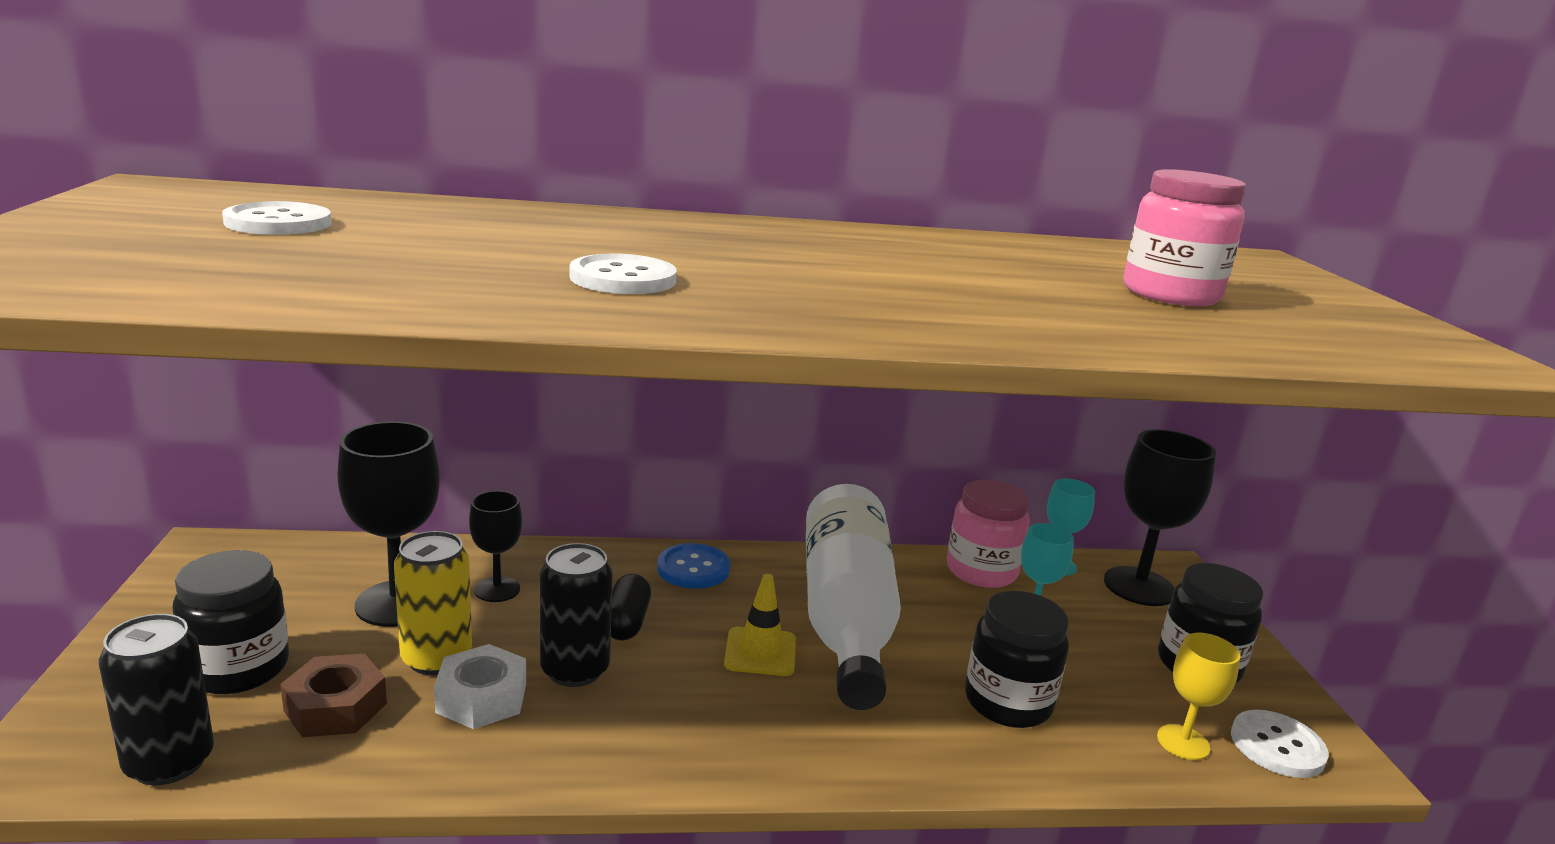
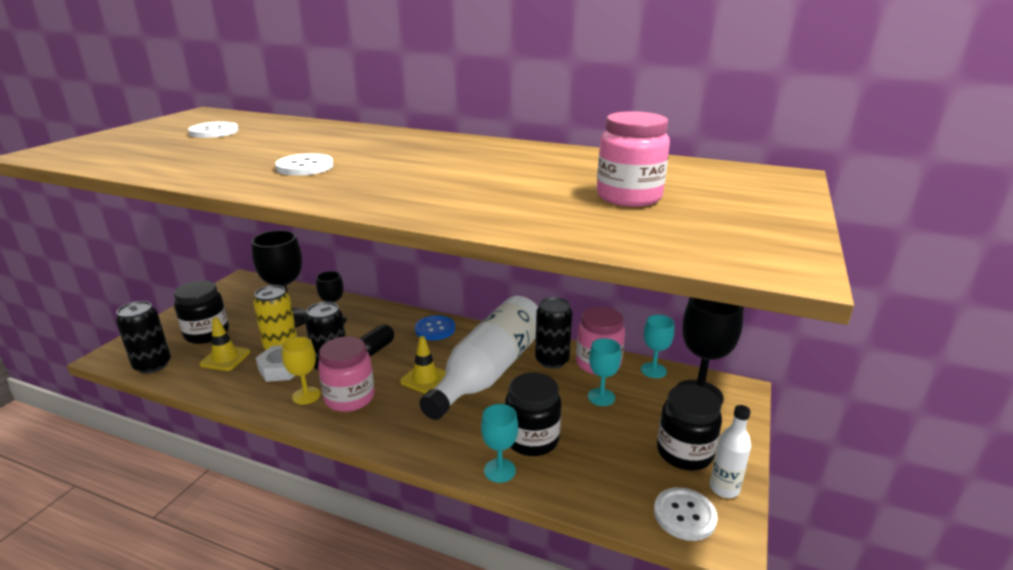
camera: 30 degrees right, 5 degrees up
(336, 707) = (225, 358): brown nut -> yellow traffic cone
(667, 716) = (349, 398): none -> pink jar
(917, 580) = (552, 360): none -> black can
(1012, 761) = (499, 470): none -> turquoise goblet
(1183, 742) = (619, 493): yellow goblet -> yellow goblet (306, 395)
(1281, 698) = (724, 488): none -> white bottle

